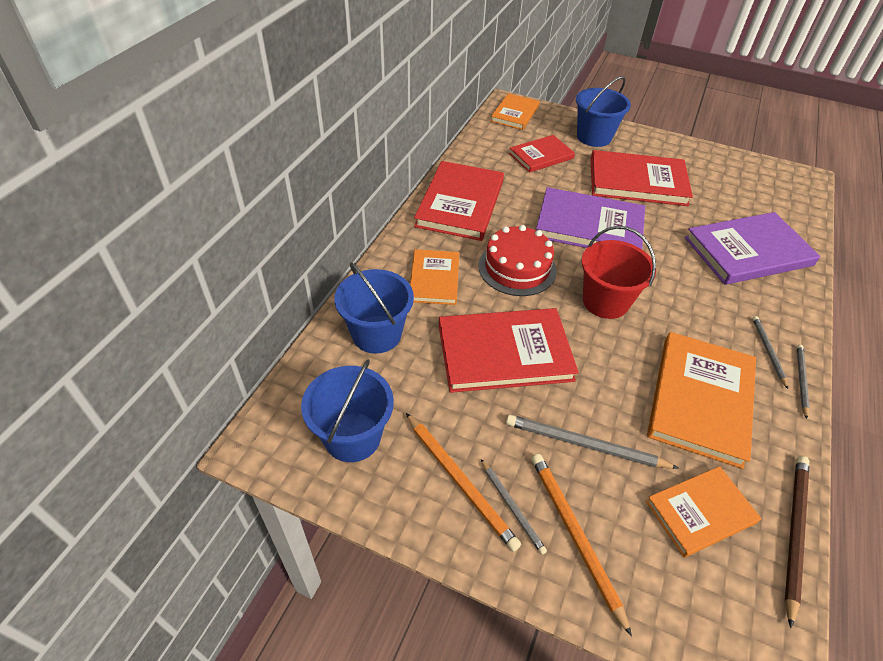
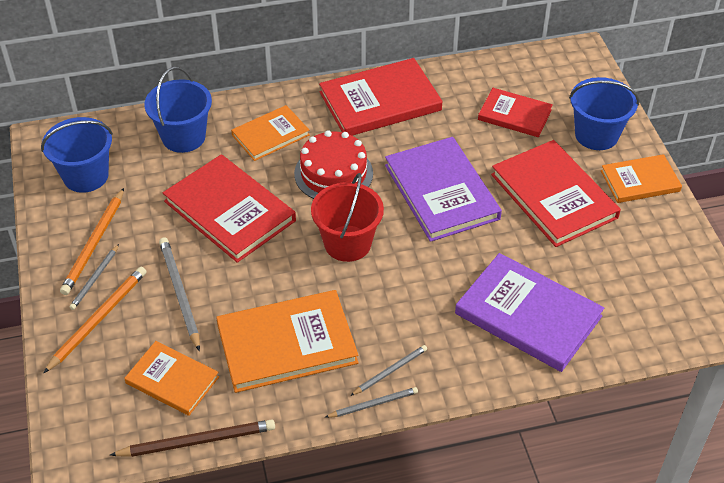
camera: 55 degrees right, 0 degrees up
(515, 114) = (566, 65): orange book -> orange book (640, 181)

